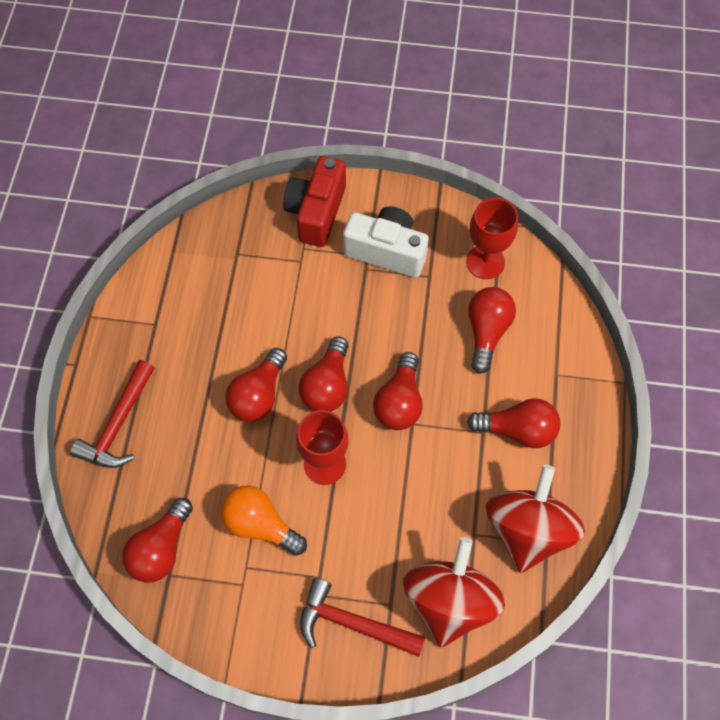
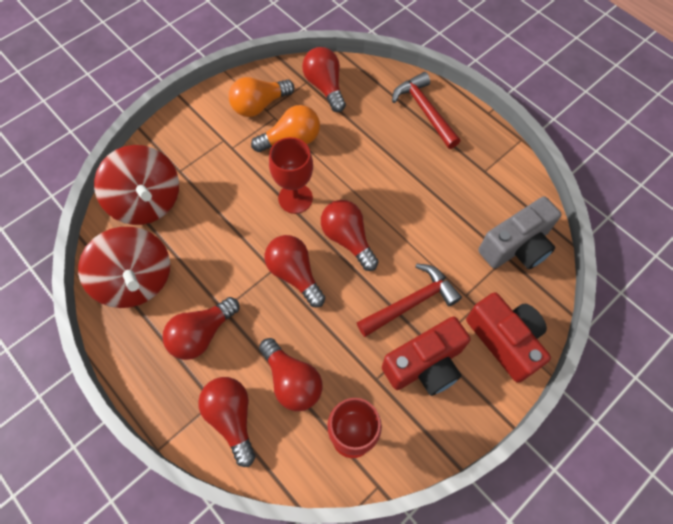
camera: 130 degrees right, 0 degrees up
(220, 252) = (516, 246): none -> grey camera
(242, 597) = (259, 105): none -> orange light bulb
(258, 395) = (378, 195): red light bulb -> red light bulb (232, 418)
(352, 623) = (190, 145): red hammer -> red hammer (411, 302)
(387, 251) = (425, 365): white camera -> red camera

